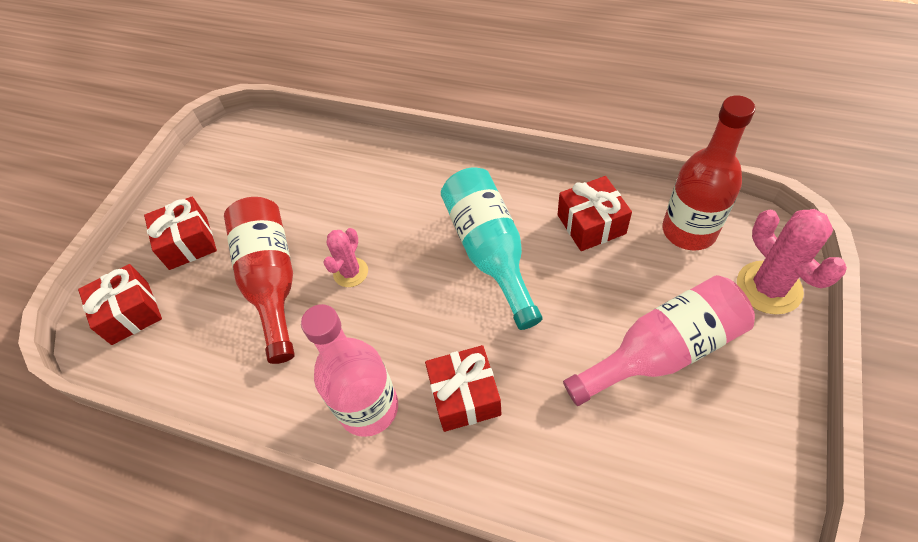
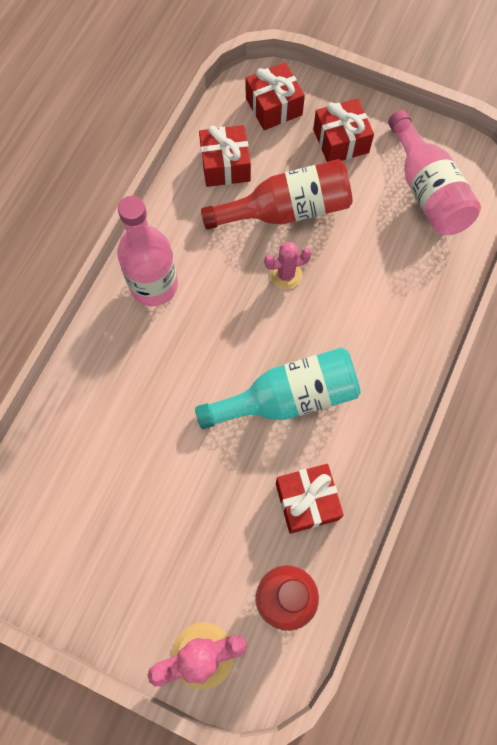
camera: 90 degrees right, 15 degrees up
(351, 272) = (286, 275): pink cactus -> pink cactus turned 45 degrees counterclockwise
(464, 396) = (149, 358): red gift -> red gift (225, 165)
(661, 352) = (156, 529): pink bottle -> pink bottle (426, 190)

